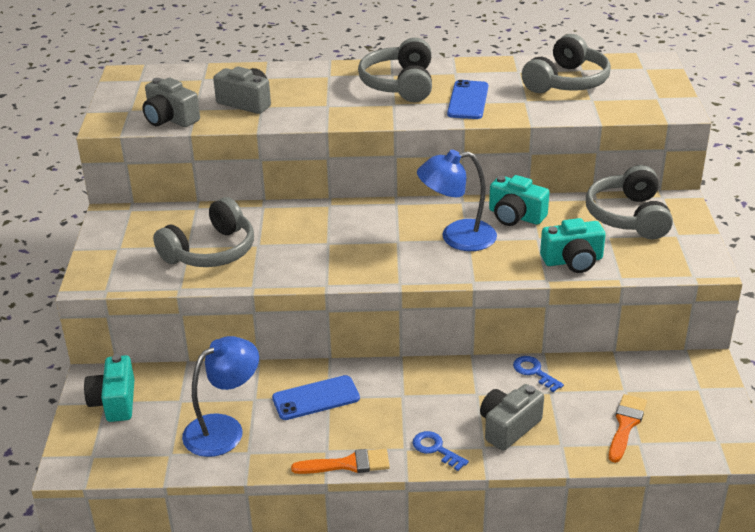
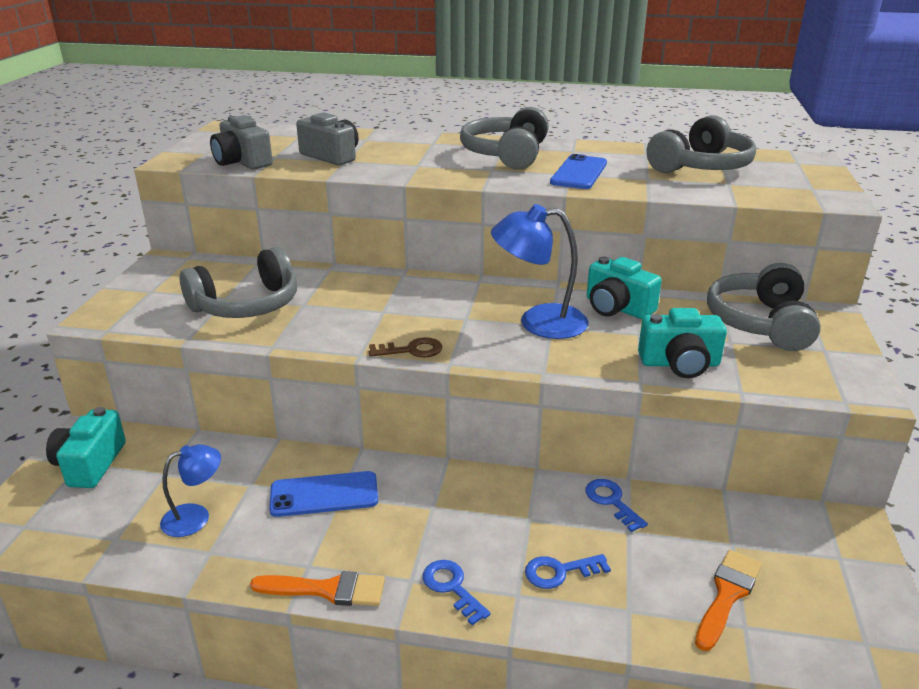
camera: 10 degrees right, 5 degrees down
(224, 429) = (195, 517): blue lamp -> blue lamp, size x0.61
(365, 275) = (411, 350): none -> brown key
(508, 427) = (559, 572): grey camera -> blue key

